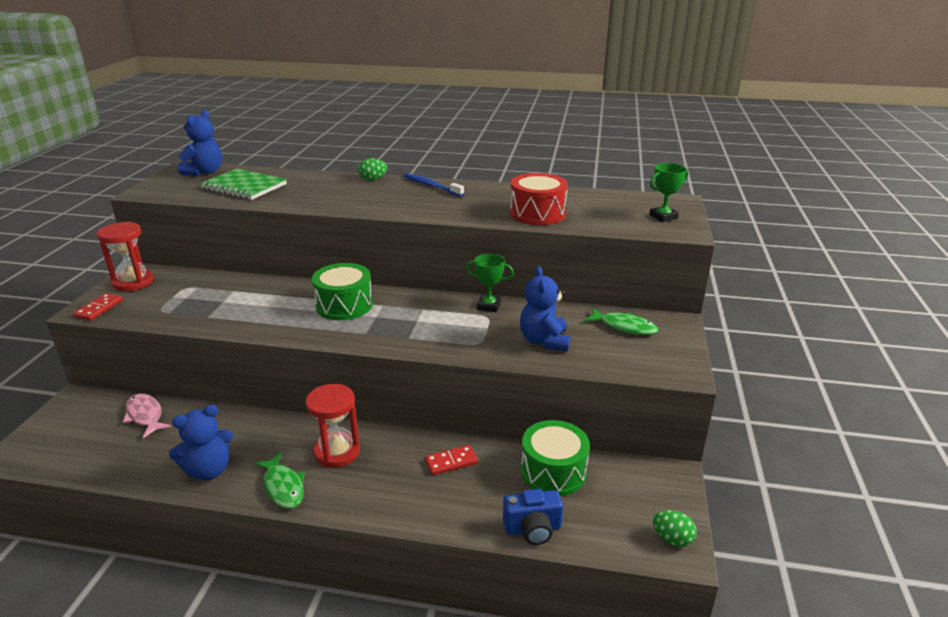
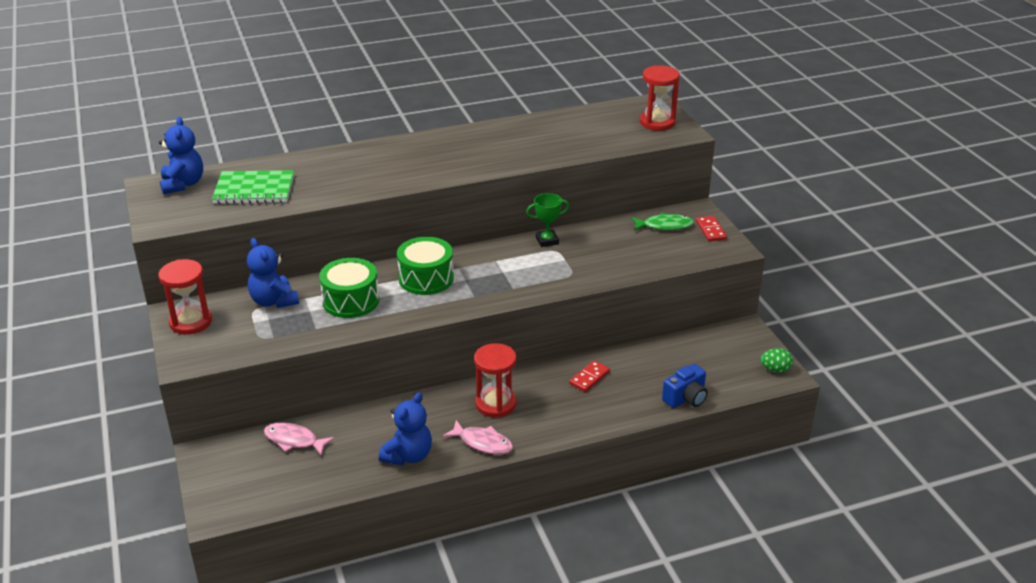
camera: 30 degrees left, 5 degrees up
(99, 309) = (197, 356): red domino -> red domino (711, 230)
(283, 487) = (482, 443): green fish -> pink fish
(373, 179) = (370, 147): green egg -> none
(431, 186) = (435, 140): blue toothbrush -> none
(537, 213) = (559, 146): red drum -> none
(544, 341) = (618, 256): blue teddy bear -> blue teddy bear (274, 301)
(553, 471) = (666, 357): green drum -> green drum (351, 301)
(663, 217) = (657, 122): green trophy -> red hourglass

